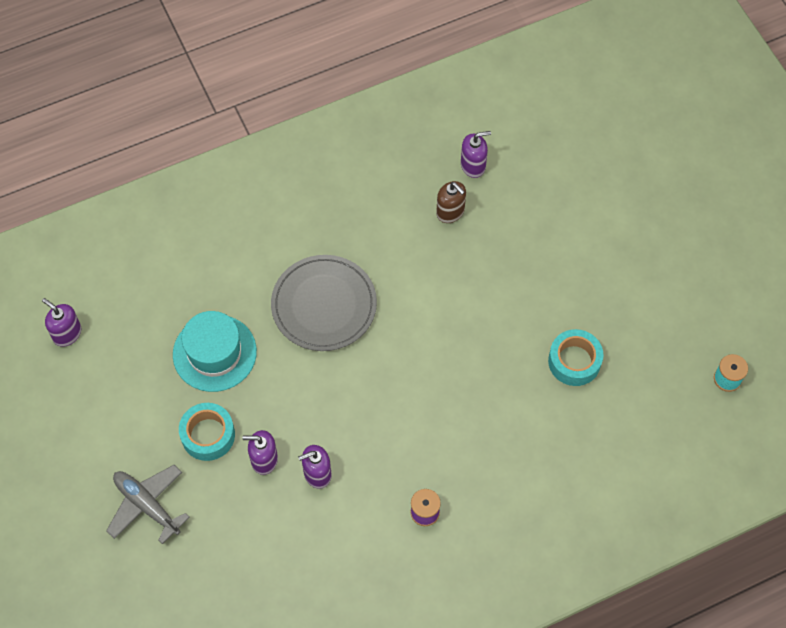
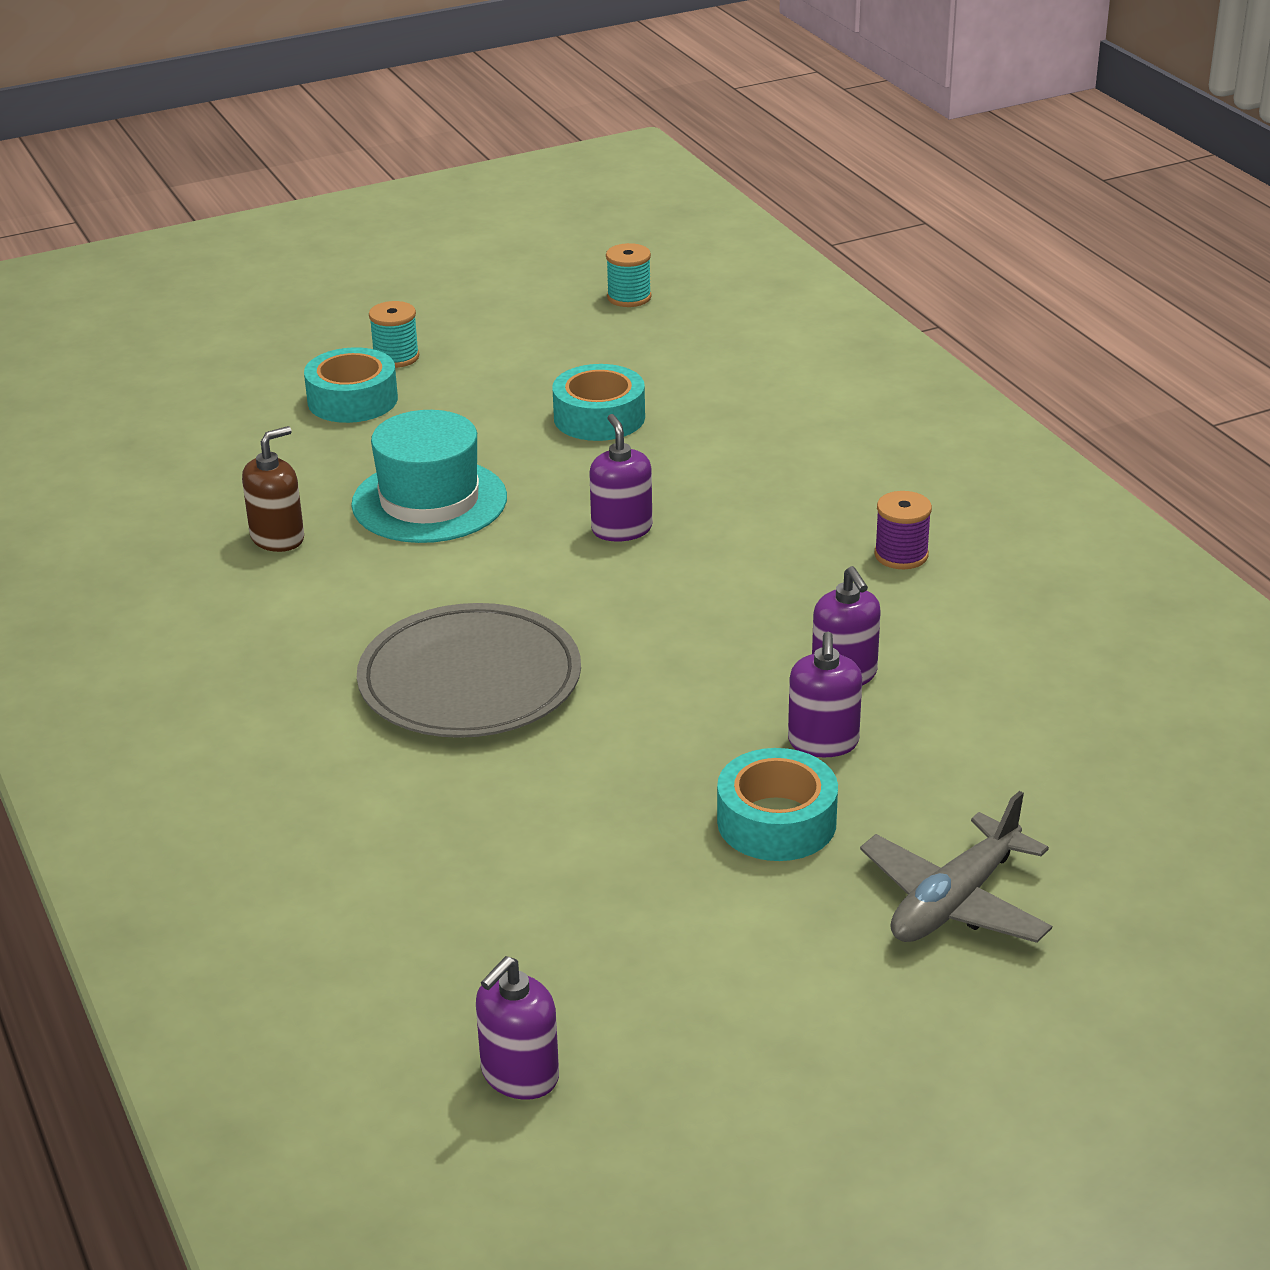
camera: 90 degrees left, 30 degrees down
(214, 353) = (578, 823): turquoise hat -> turquoise hat (429, 501)
(473, 165) = (179, 515): purple soap dispenser -> purple soap dispenser (621, 529)
(593, 234) = (352, 400): none -> turquoise tape
(644, 252) = (396, 357): none -> turquoise spool

